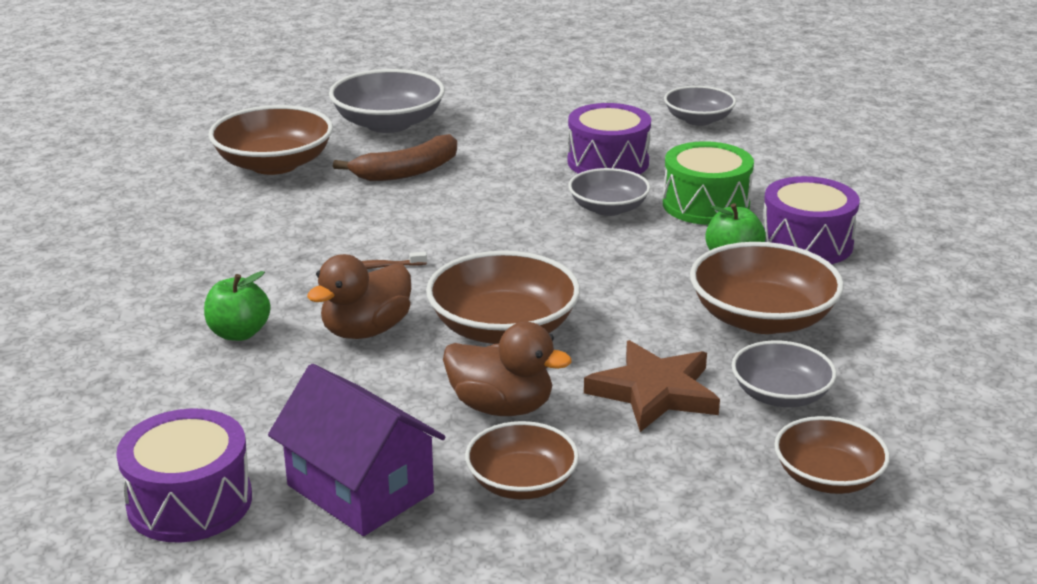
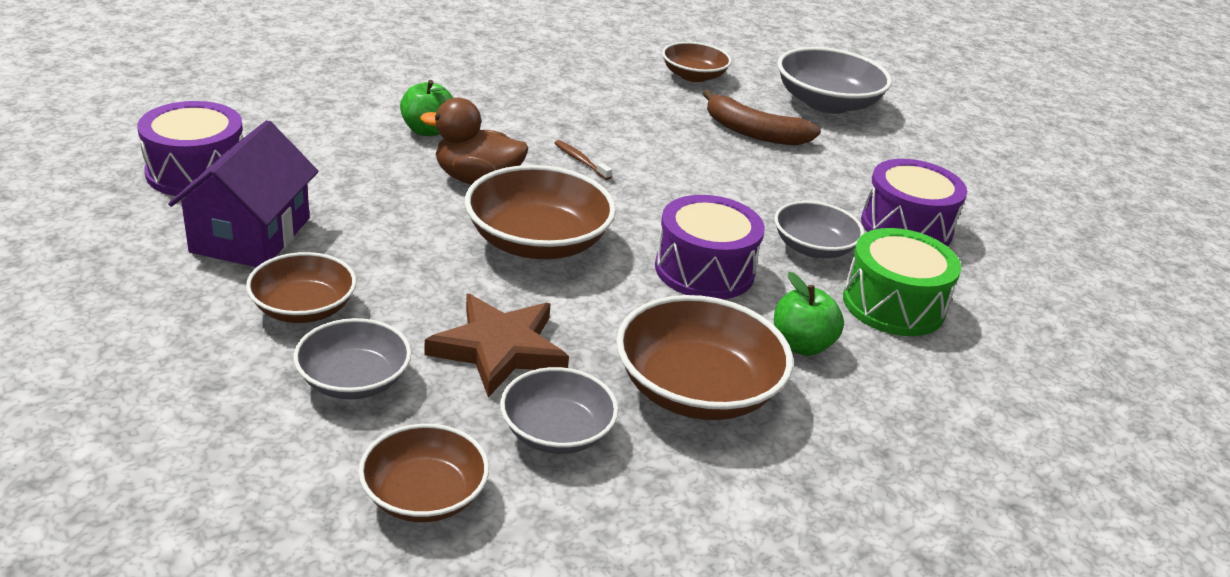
camera: 55 degrees right, 5 degrees up
(274, 164) = (693, 76): brown bowl -> brown bowl, size x0.63
(501, 407) = (411, 271): brown duck -> none
(698, 120) = (1076, 261): grey bowl -> grey bowl (354, 380)
(806, 243) = (890, 391): purple drum -> purple drum (704, 270)

